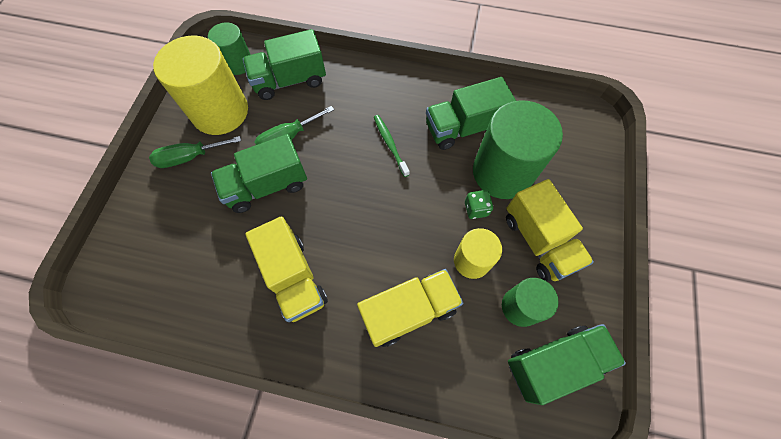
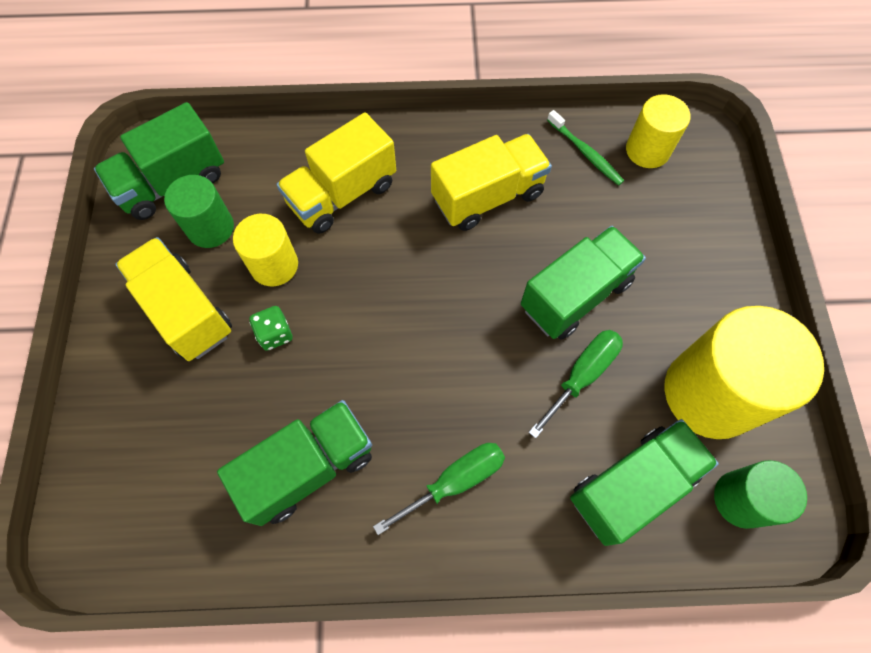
camera: 165 degrees right, 0 degrees up
(148, 286) = (647, 150): none -> yellow cylinder
(189, 157) = (705, 308): green screwdriver -> green screwdriver (455, 481)
(294, 277) = (487, 196): yellow truck -> yellow truck turned 105 degrees clockwise
(390, 144) = (421, 405): green toothbrush -> green toothbrush (585, 153)
(502, 172) = (239, 401): green cylinder -> none

